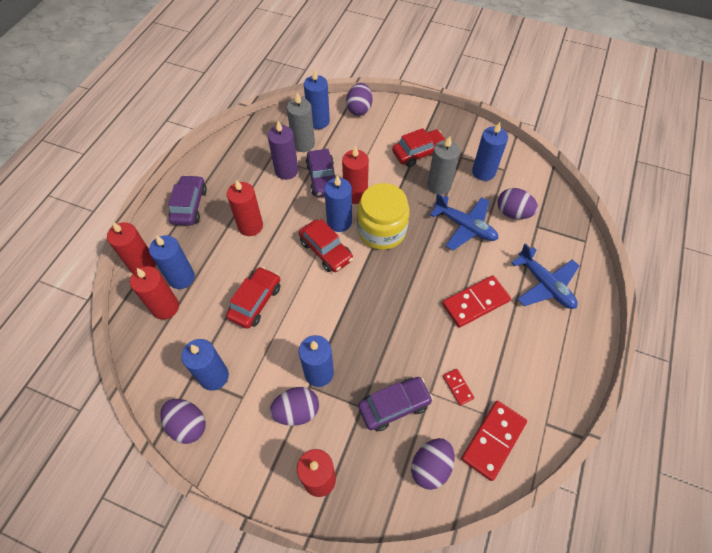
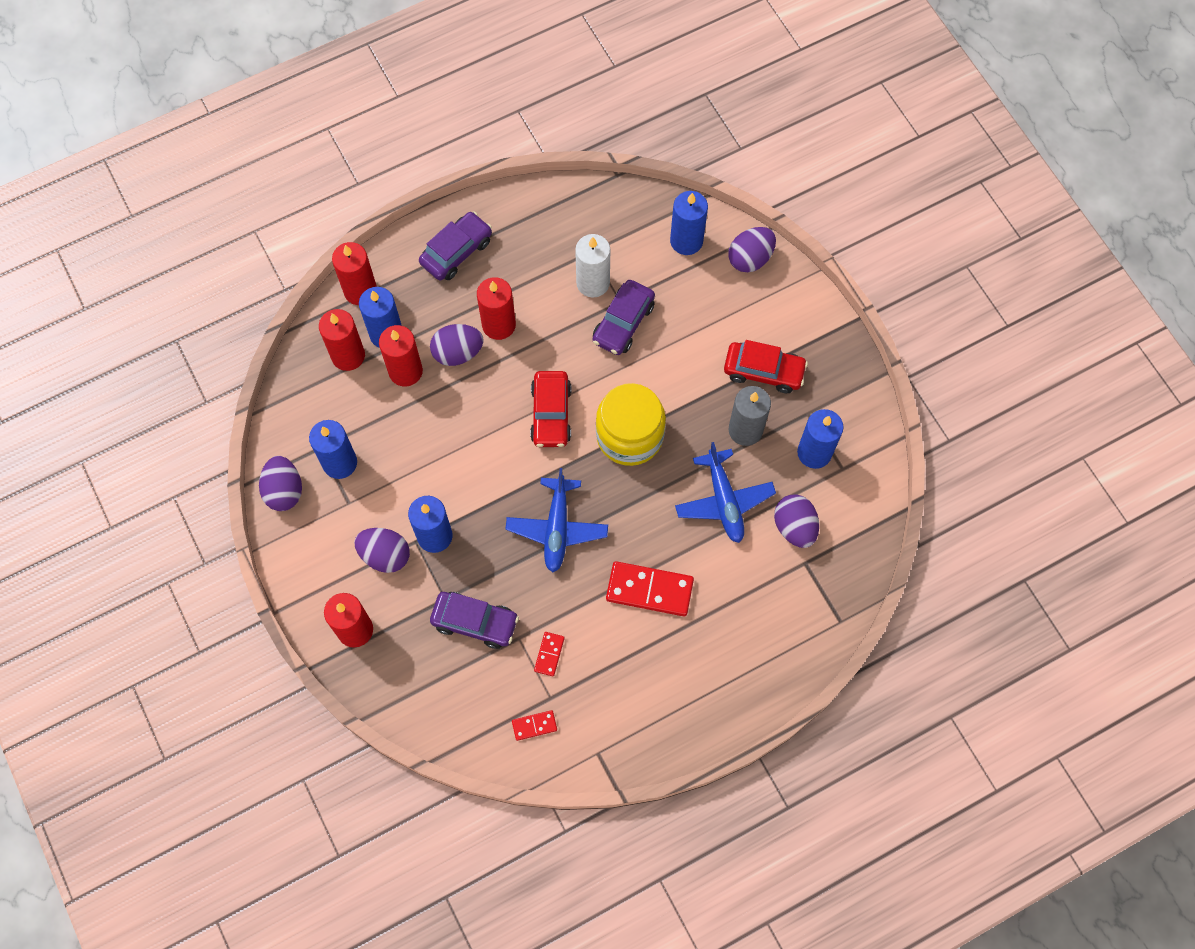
camera: 40 degrees right, 10 degrees up
(255, 301) = (435, 416): red car -> none
(286, 171) = (593, 283): purple candle -> white candle
(303, 144) = (642, 260): grey candle -> none
(339, 222) = (594, 391): blue candle -> none
(355, 194) = (641, 370): red candle -> red candle (405, 371)
(430, 467) = (457, 699): purple egg -> purple egg (458, 352)
(493, 440) = (534, 726): red domino -> red domino, size x0.50
(544, 285) = (741, 630): blue plane -> blue plane (557, 528)

